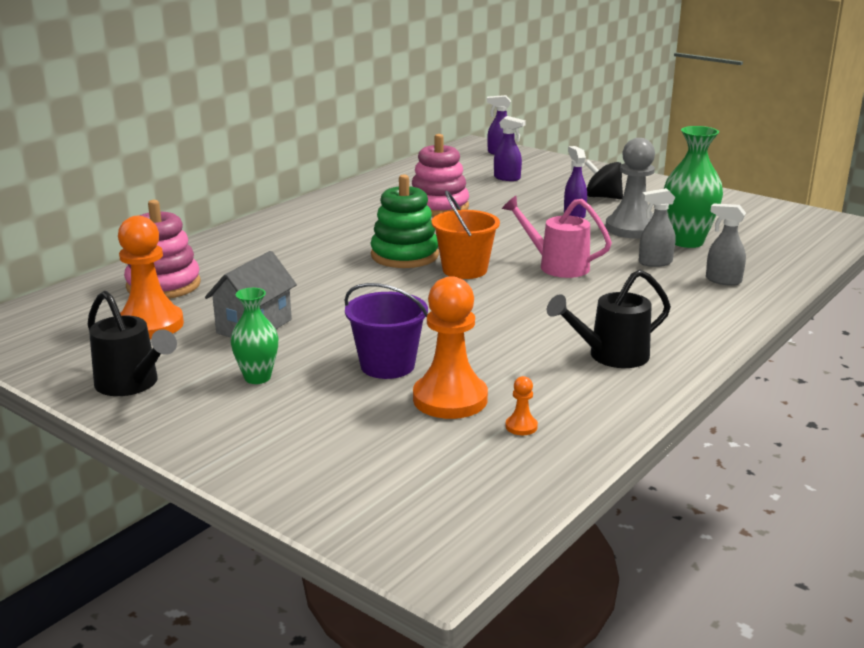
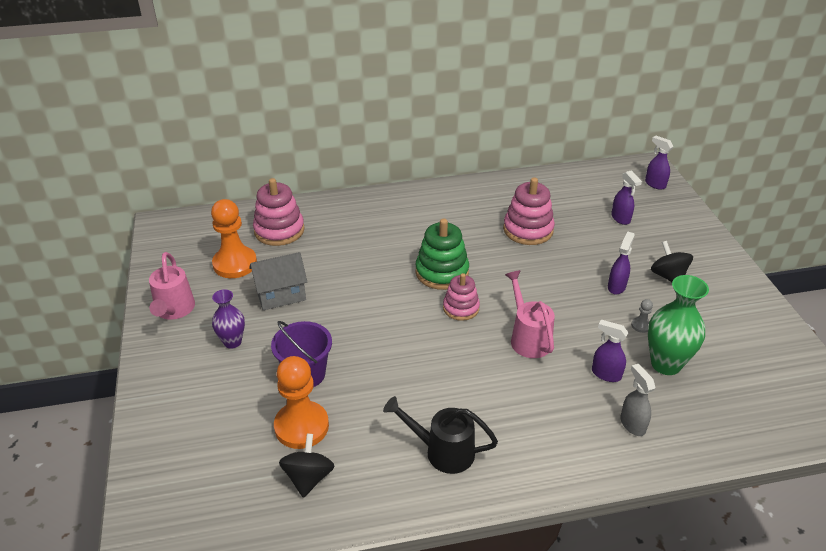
camera: 40 degrees right, 15 degrees up
(132, 384) = (174, 310): black watering can -> pink watering can
(257, 377) = (232, 342): green vase -> purple vase
(464, 270) = (461, 308): orange bucket -> pink stacking toy
(521, 426) = (308, 477): orange pawn -> black spinning top
(631, 229) = (641, 325): grey pawn -> grey pawn, size x0.41
(654, 263) = (605, 374): grey spray bottle -> purple spray bottle

